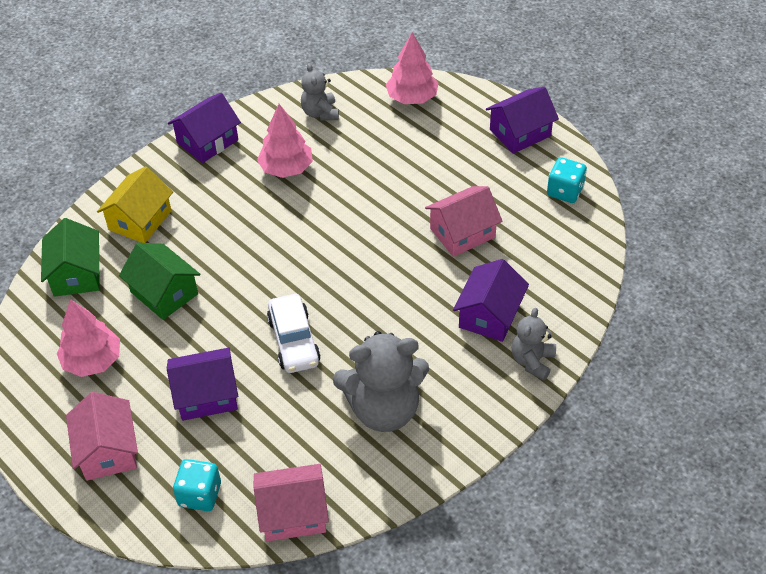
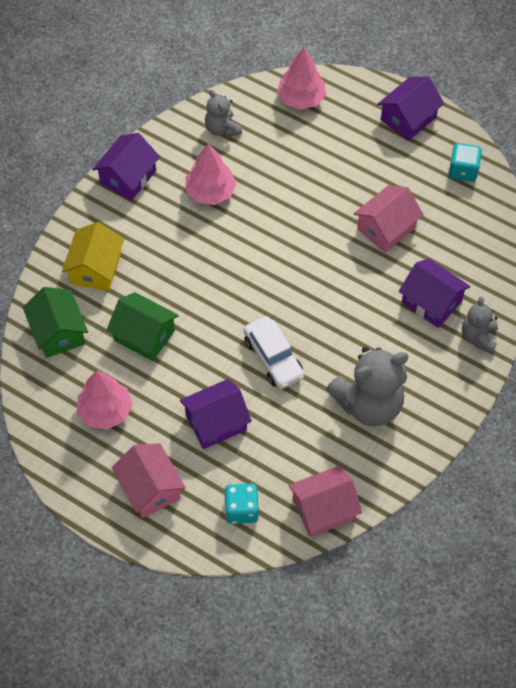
camera: 15 degrees left, 10 degrees up
(489, 315) = (431, 302): purple house -> purple house turned 60 degrees counterclockwise

